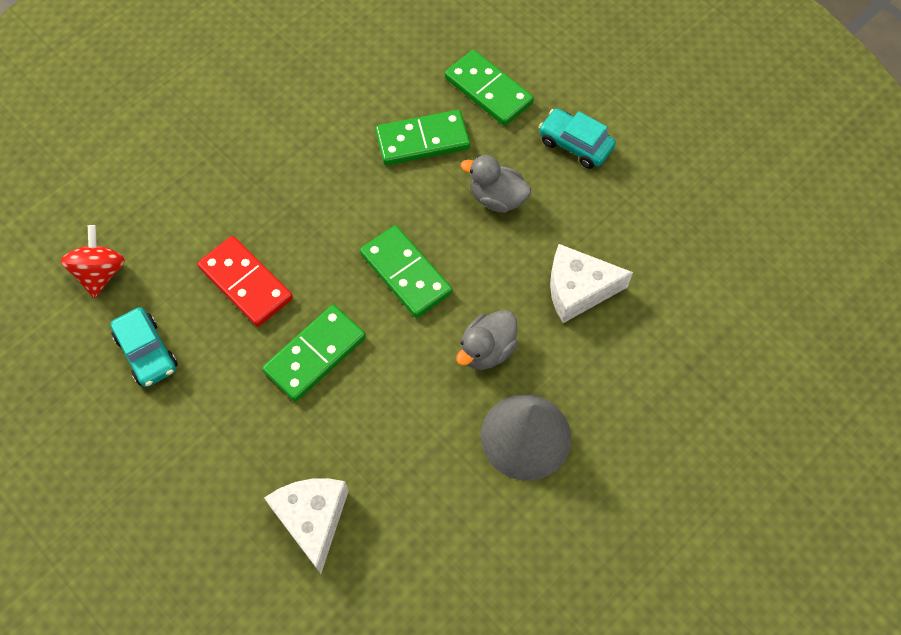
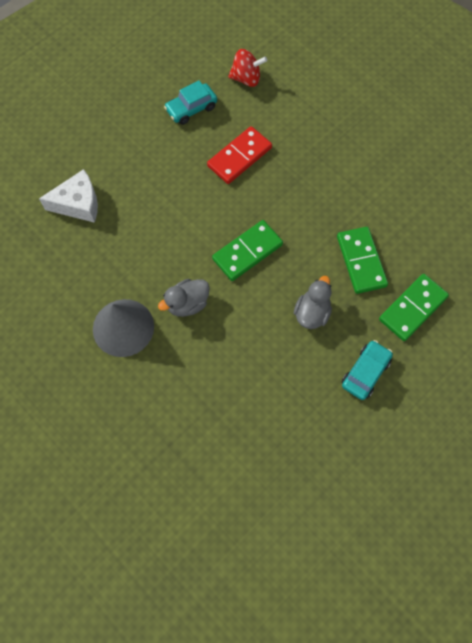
camera: 90 degrees right, 5 degrees up
(315, 354) = (187, 199): green domino -> none
(487, 350) = (187, 304): grey duck -> grey duck turned 75 degrees counterclockwise
(578, 289) = (234, 368): white cheese -> none

